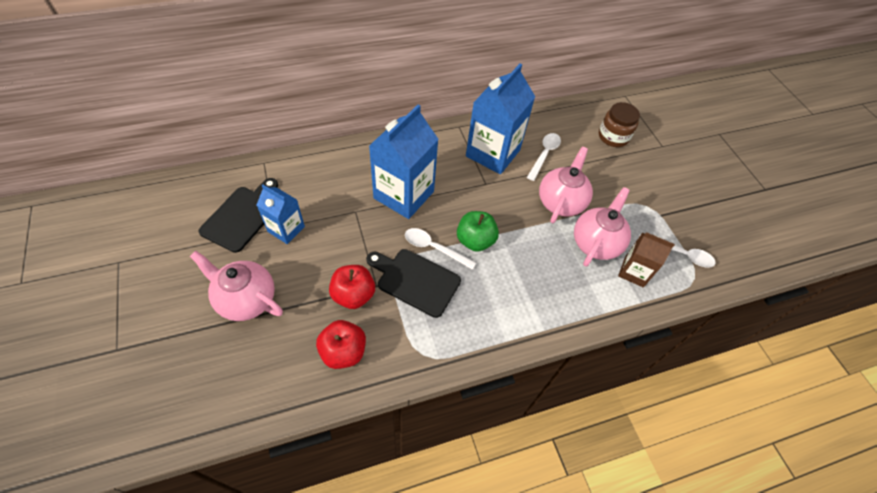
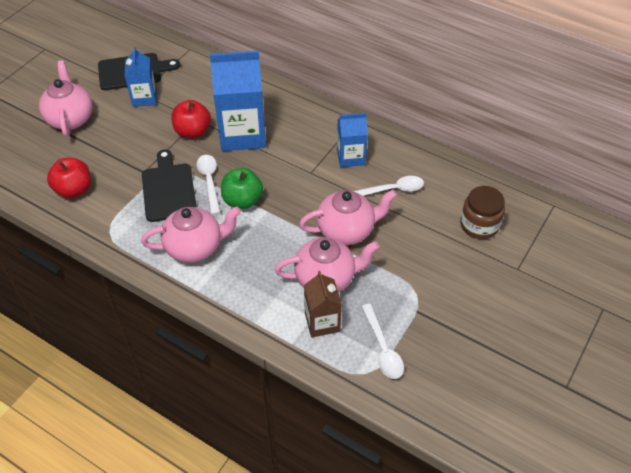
camera: 55 degrees right, 5 degrees down
(353, 295) = (123, 165): red apple -> red apple (192, 131)
(493, 153) = (350, 157): blue carton -> blue carton, size x0.56
(497, 303) = (195, 247): none -> pink teapot

